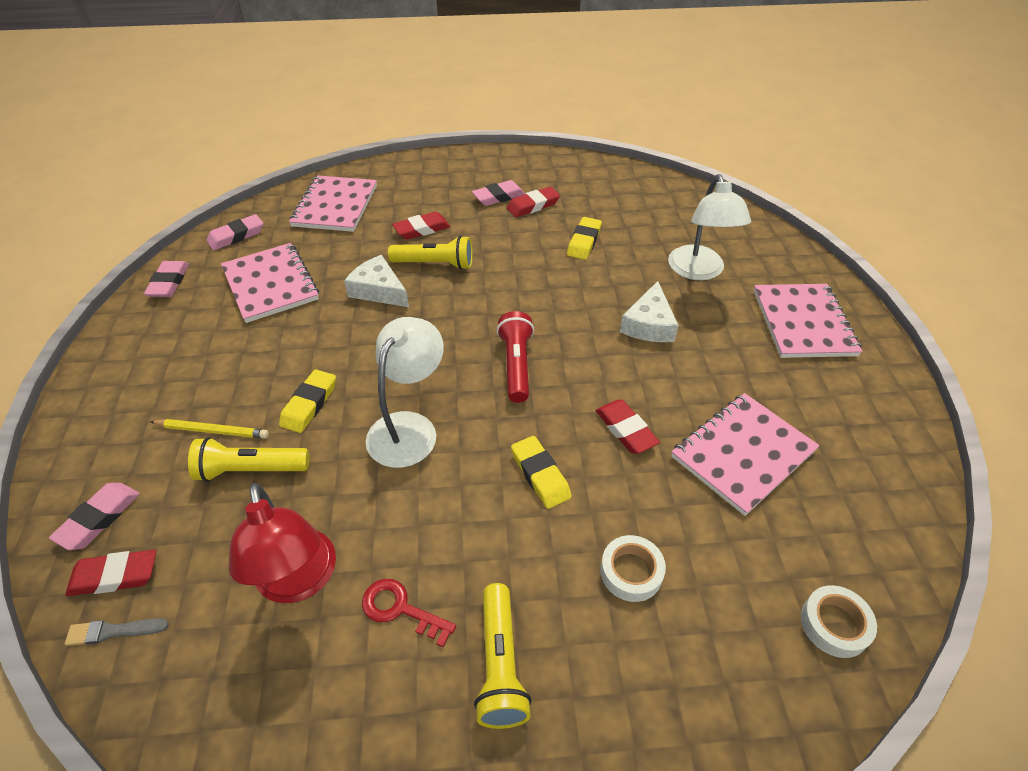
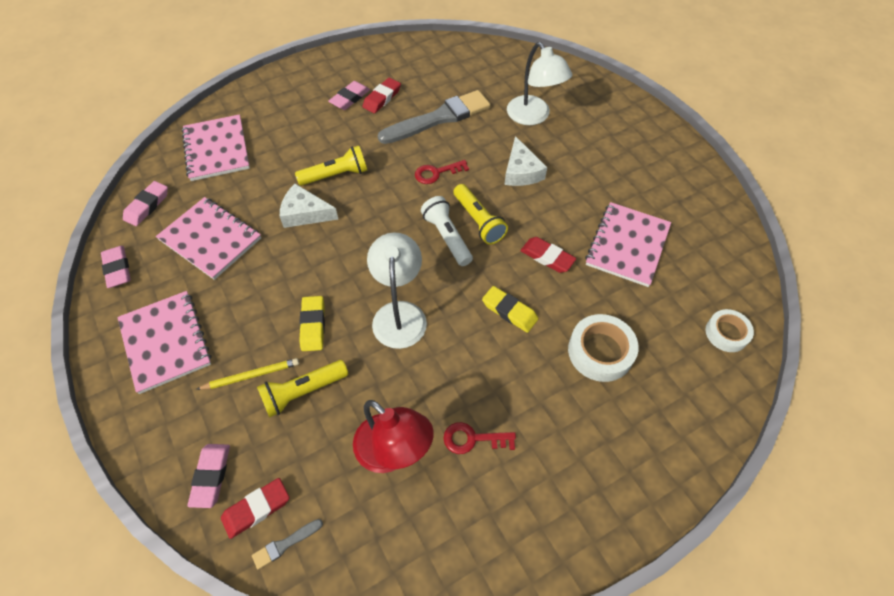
camera: 25 degrees left, 10 degrees up
(422, 229) = (305, 148): red eraser -> none
(500, 665) = (555, 443): yellow flashlight -> yellow flashlight (478, 221)
(516, 365) = (447, 237): red flashlight -> white flashlight
(546, 295) = (436, 173): none -> red key
(584, 241) = (439, 118): yellow eraser -> grey brush
(631, 572) = (600, 351): white tape -> white tape, size x1.52
(803, 322) = (620, 134): pink notebook -> pink notebook (166, 342)

